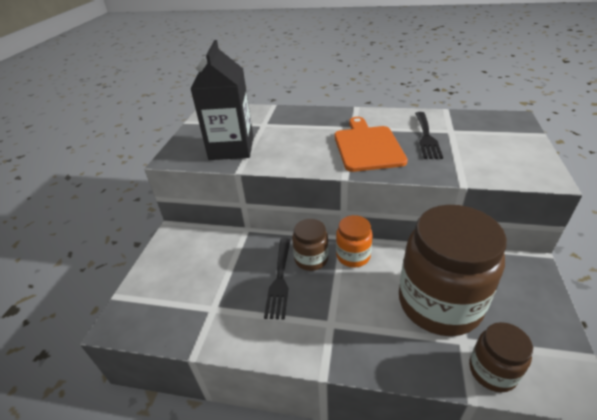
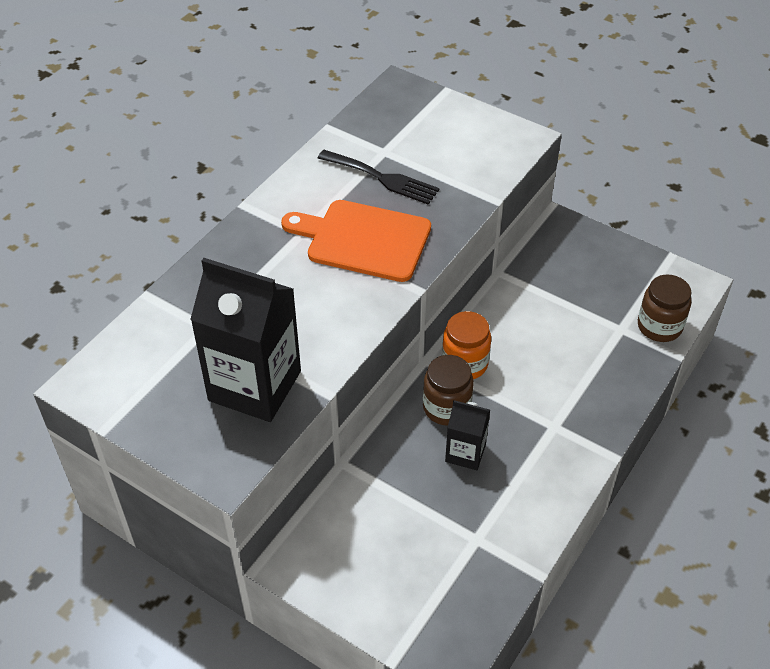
camera: 70 degrees left, 10 degrees up
(279, 280) = (465, 453): black fork -> black carton
(439, 303) = (571, 322): brown jar -> none

